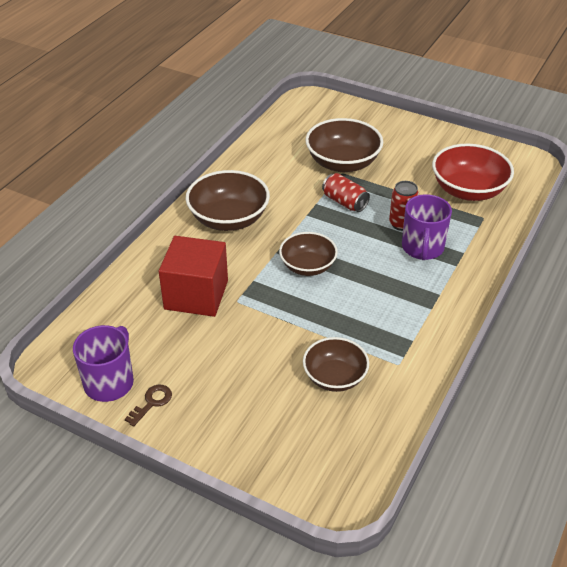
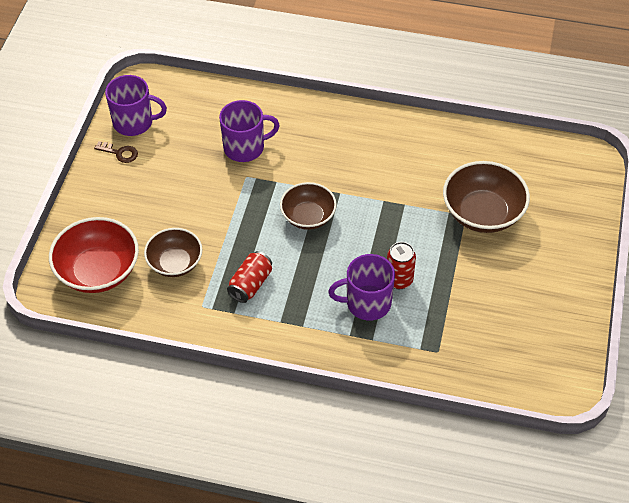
camera: 75 degrees right, 10 degrees up
(196, 295) = (245, 147): red cube -> purple mug
(229, 219) = (354, 144): brown bowl -> none
(344, 202) = (416, 227): red can -> red can (250, 284)
(468, 190) = (481, 332): red bowl -> red bowl (98, 271)

